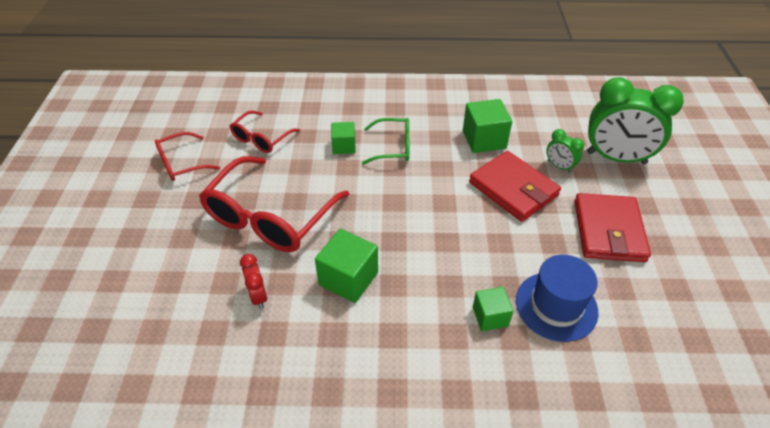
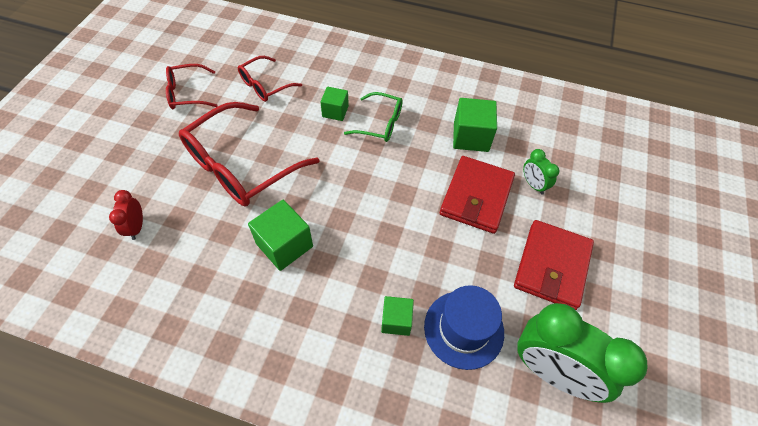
camera: 15 degrees right, 10 degrees up
(258, 296) = (201, 239): red clock -> red clock (136, 227)
(513, 189) = (476, 196): red wallet -> red wallet turned 45 degrees clockwise
(616, 158) = (596, 190): green clock -> green clock (552, 371)

